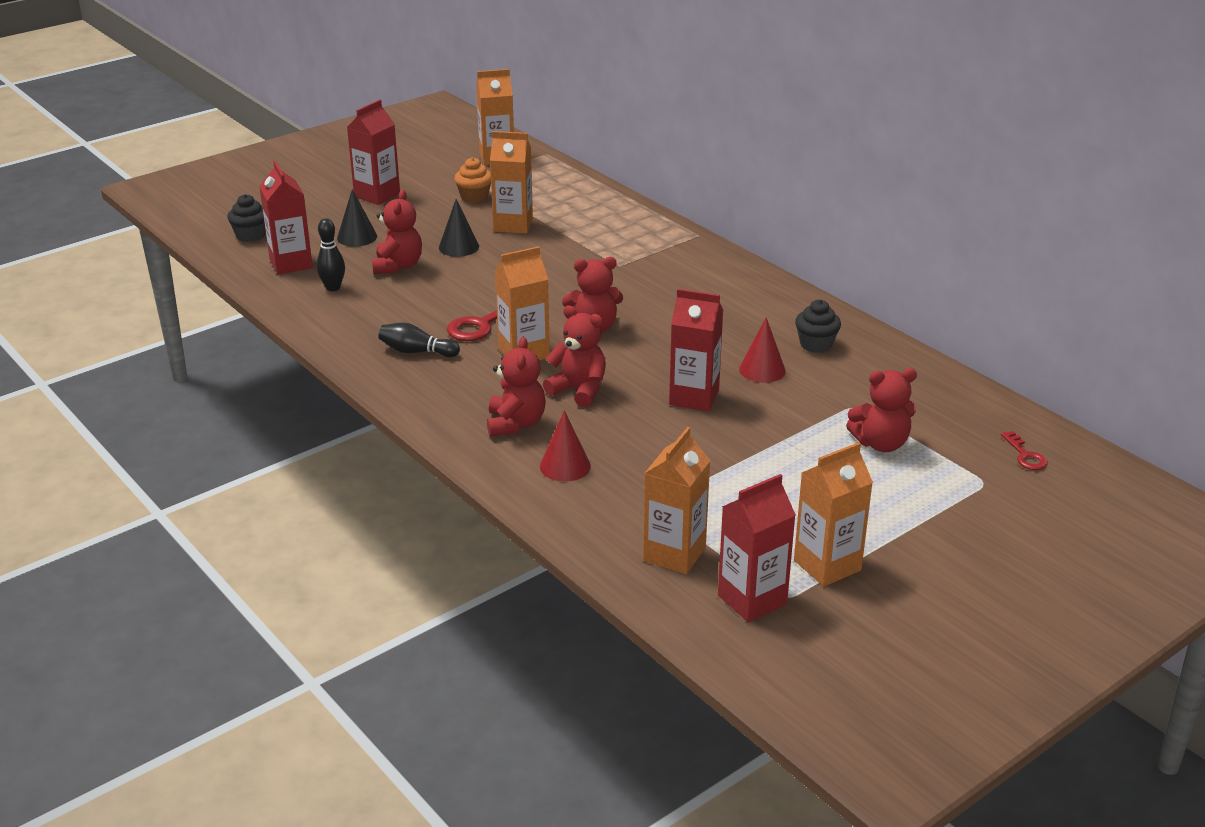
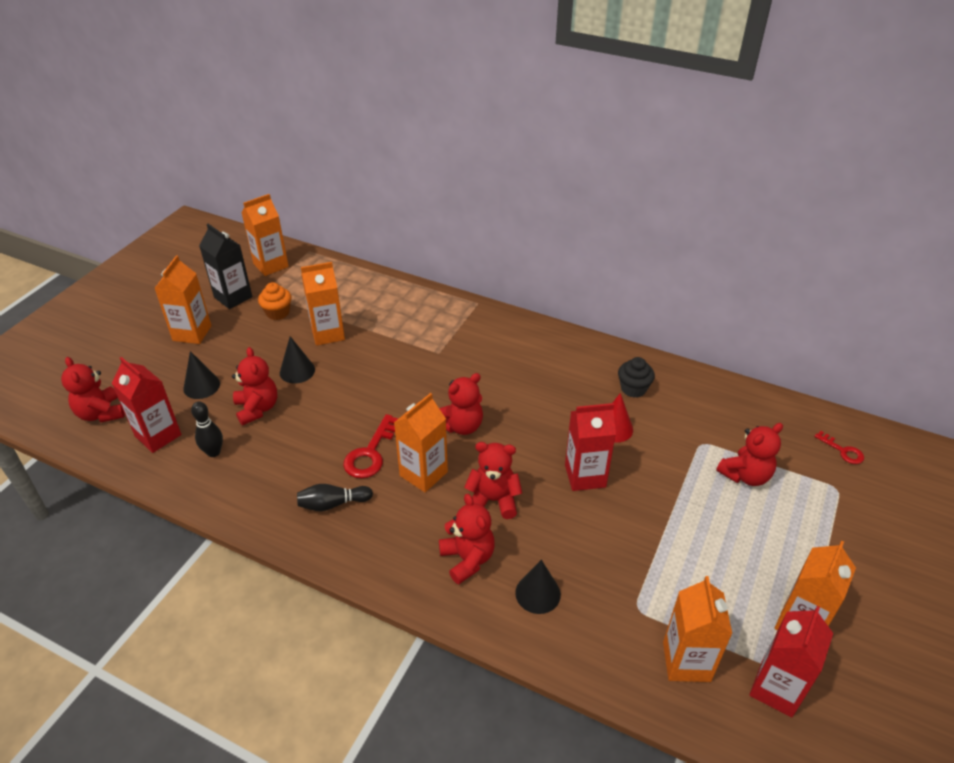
camera: 25 degrees left, 10 degrees up
(250, 235) = (101, 413): black cupcake -> red teddy bear
(377, 195) = (192, 333): red carton -> orange carton
(438, 175) = (233, 297): none -> black carton
(565, 466) = (538, 593): red cone -> black cone

